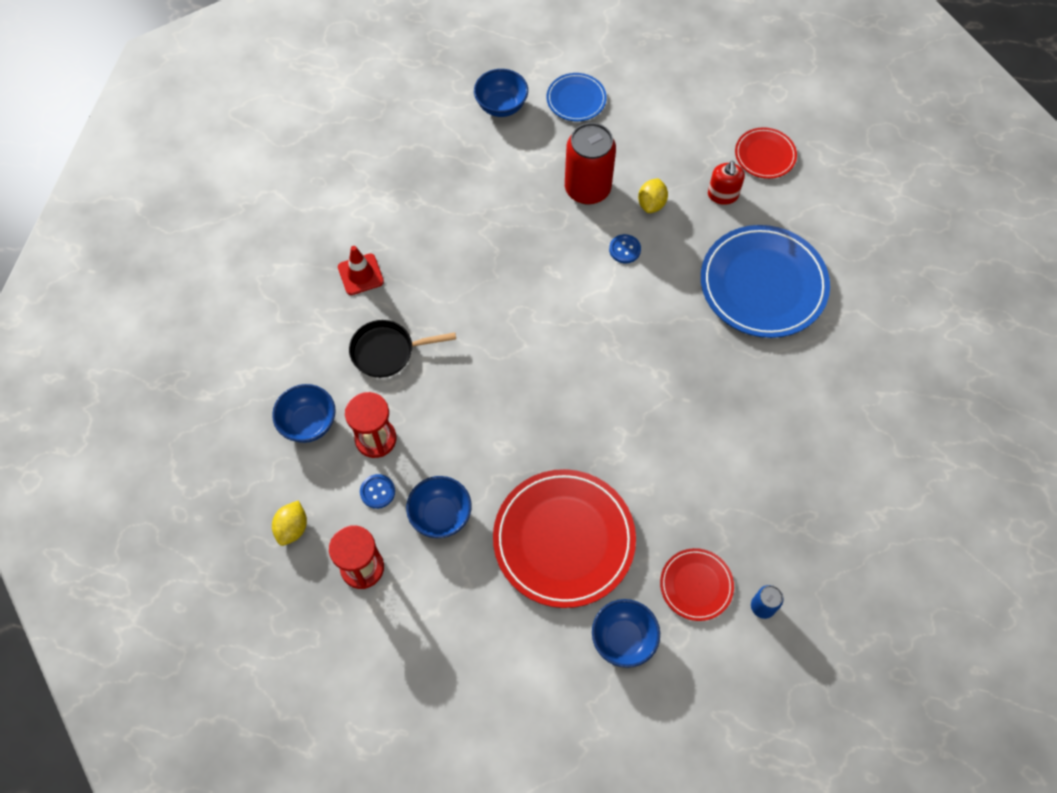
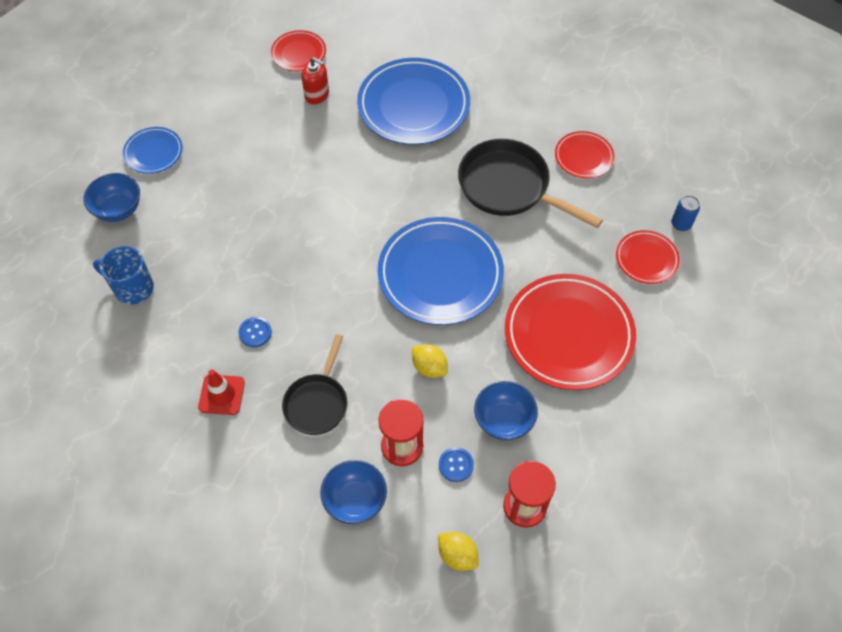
camera: 65 degrees left, 5 degrees down
(429, 157) = (132, 288): none -> blue mug
(572, 395) = (440, 274): none -> blue plate
(587, 189) = (249, 182): red can -> none
(623, 639) = (671, 327): blue bowl -> none
(624, 249) = (325, 180): blue button -> blue button (255, 332)
(651, 204) = (294, 144): yellow lemon -> yellow lemon (429, 367)
(711, 416) = (509, 187): none -> black pan
(795, 474) = (583, 157): none -> red plate

